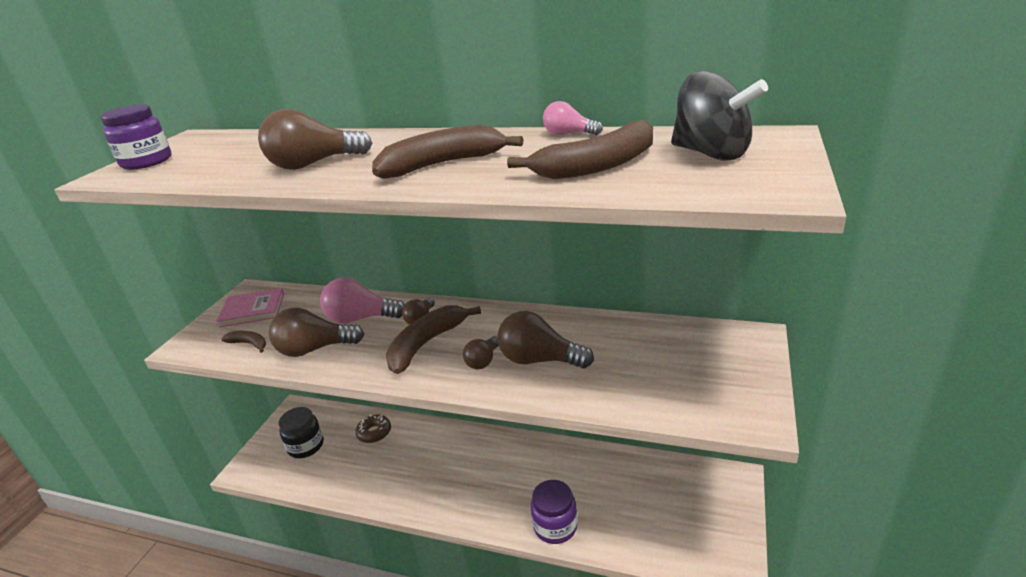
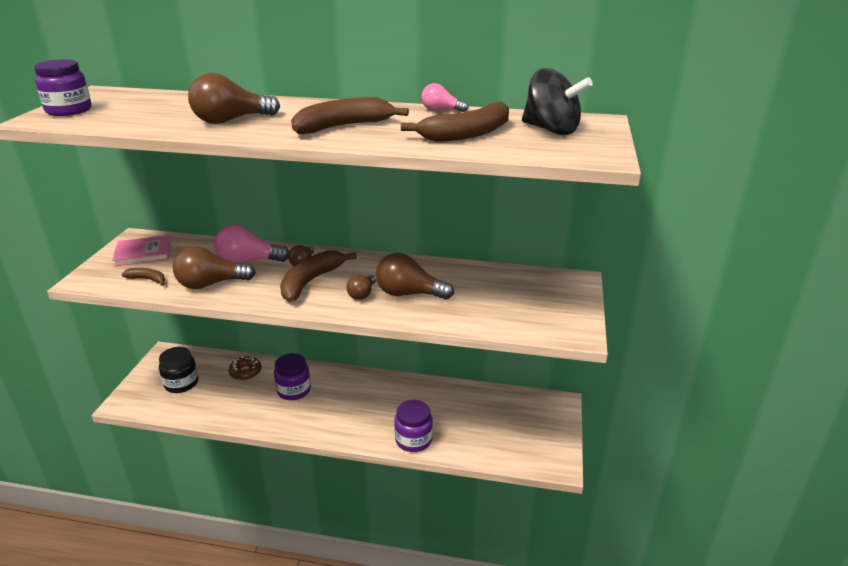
camera: 10 degrees left, 0 degrees up
(423, 456) = (294, 390): none -> purple jar

